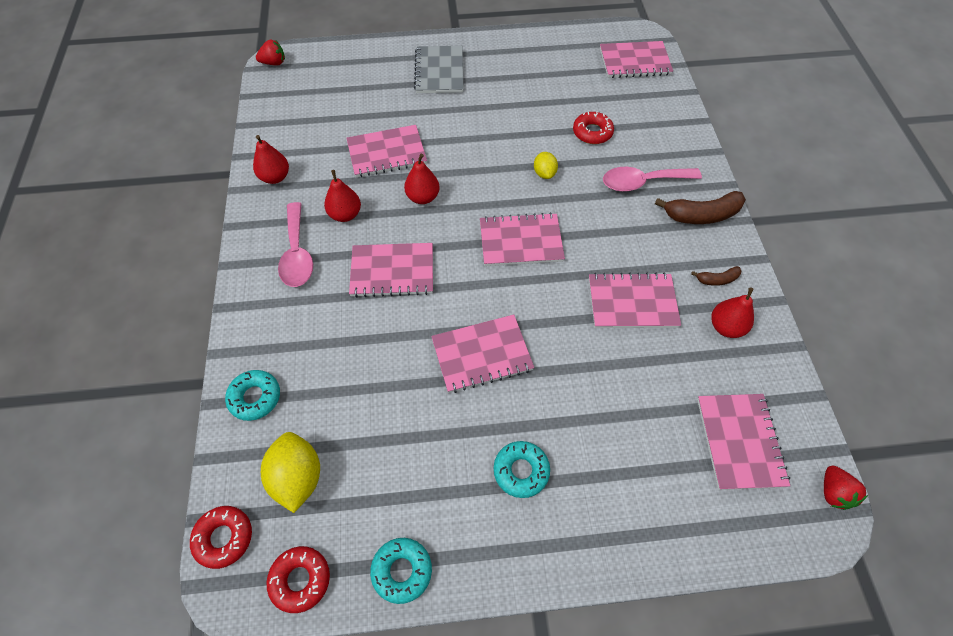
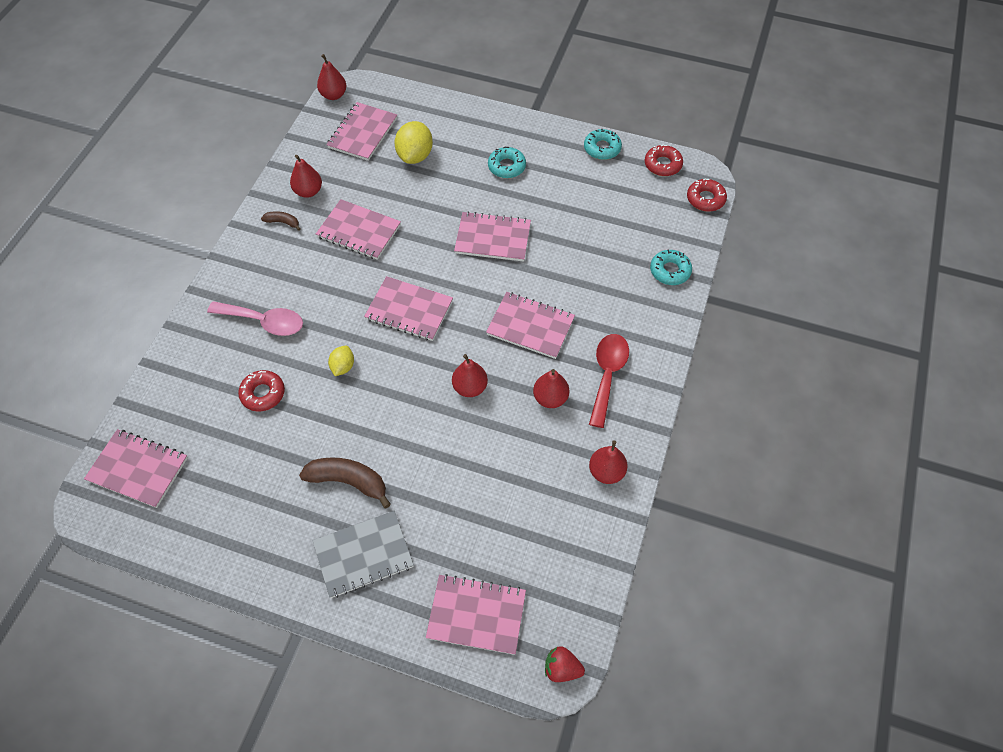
camera: 155 degrees left, 0 degrees up
(297, 254) = (607, 375): pink spoon -> red spoon
(298, 477) = (651, 213): yellow lemon -> yellow lemon (415, 156)
(386, 153) = (480, 455): pink notebook -> pink notebook (476, 615)
(439, 71) = (363, 555): grey notebook -> grey notebook turned 45 degrees clockwise
(701, 215) = (244, 273): brown banana -> brown banana (348, 481)
(833, 492) = (334, 95): red strawberry -> red pear

